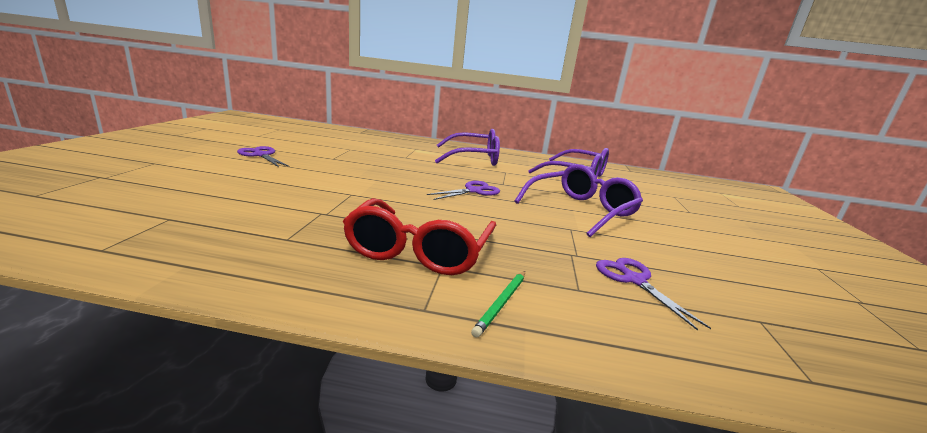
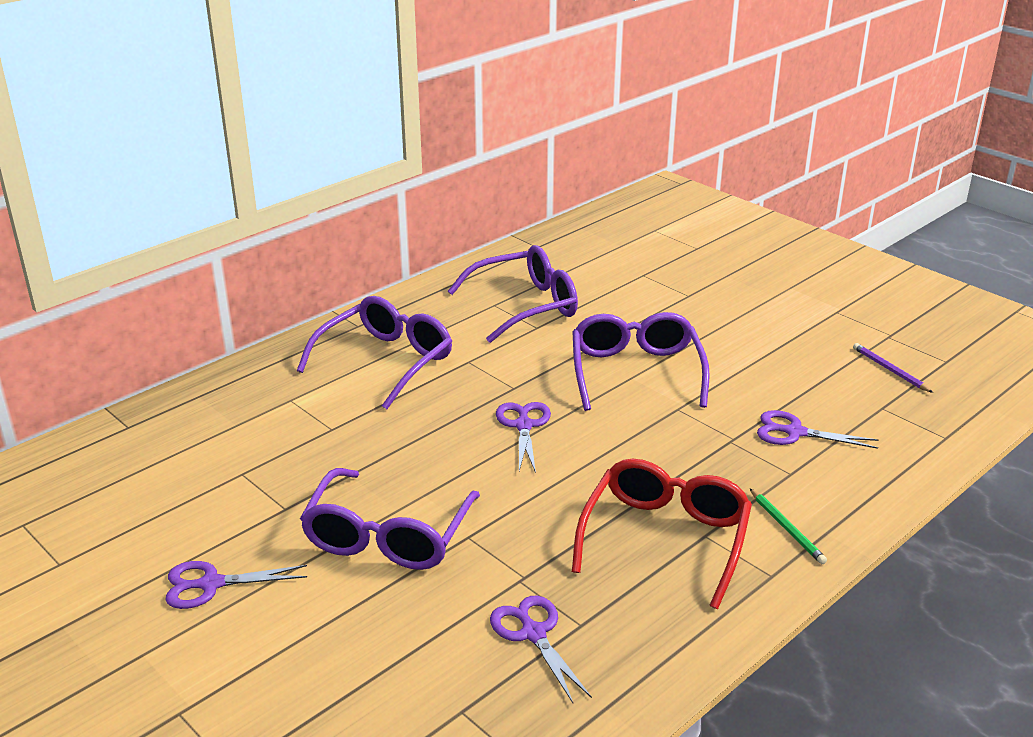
camera: 50 degrees left, 10 degrees up
(266, 226) = (533, 634): none -> purple scissors
(331, 178) = (388, 536): none -> purple glasses
(419, 251) = (665, 538): red glasses -> red glasses turned 120 degrees counterclockwise
(819, 313) = (890, 370): none -> purple pencil

